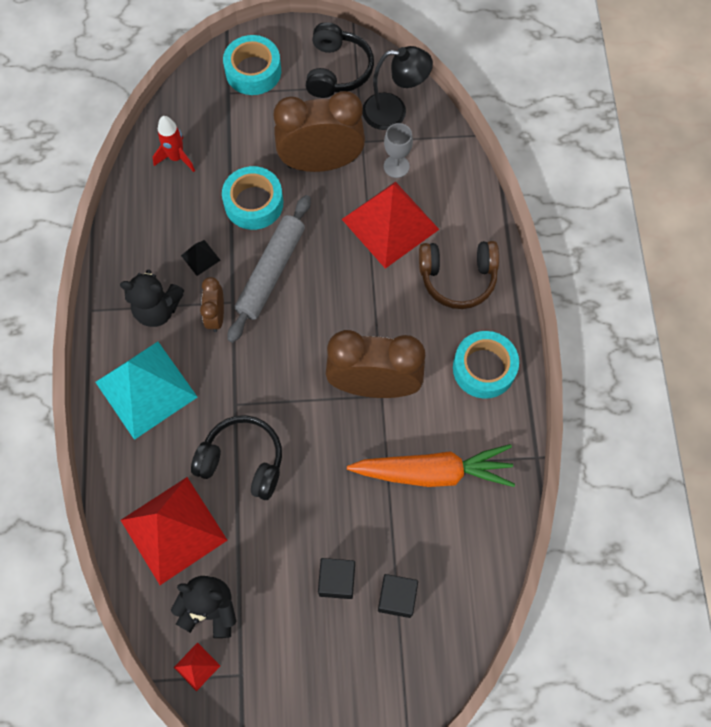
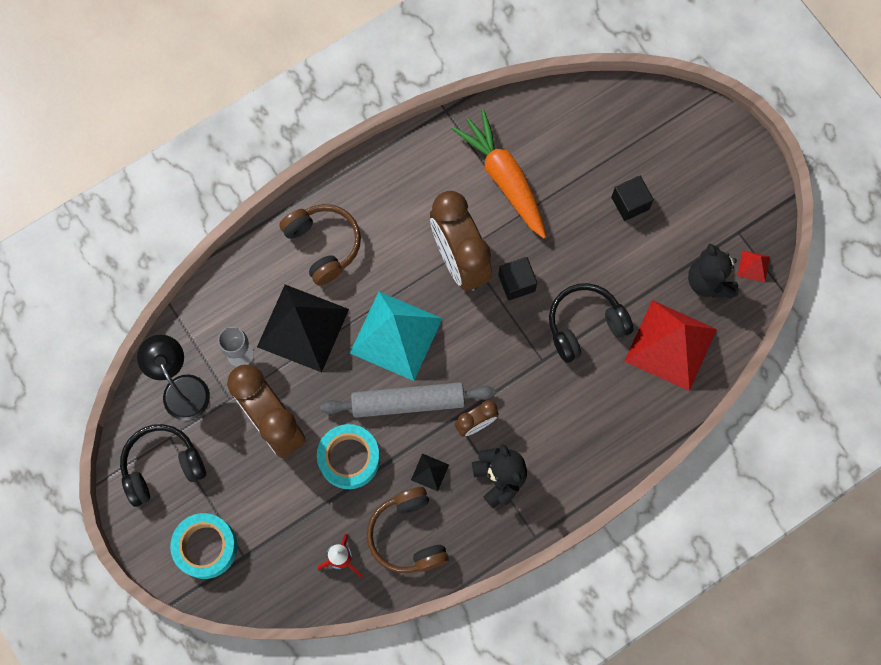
camera: 120 degrees left, 5 degrees up
(146, 389) = (574, 441): turquoise pyramid -> turquoise pyramid (396, 335)
(161, 214) = (408, 535): none -> brown headphones
(242, 461) = (585, 325): black headphones -> black headphones turned 75 degrees clockwise
(390, 224) = (303, 327): red pyramid -> black pyramid
(397, 598) = (615, 155): black cube -> black cube (516, 283)
(484, 368) = (394, 184): turquoise tape -> none

